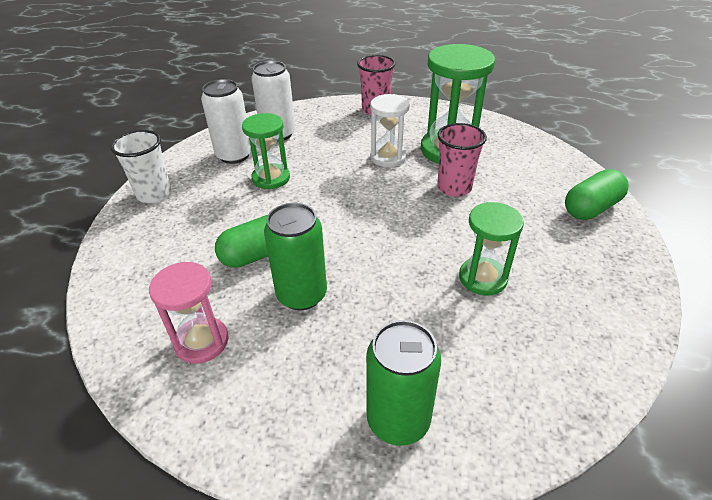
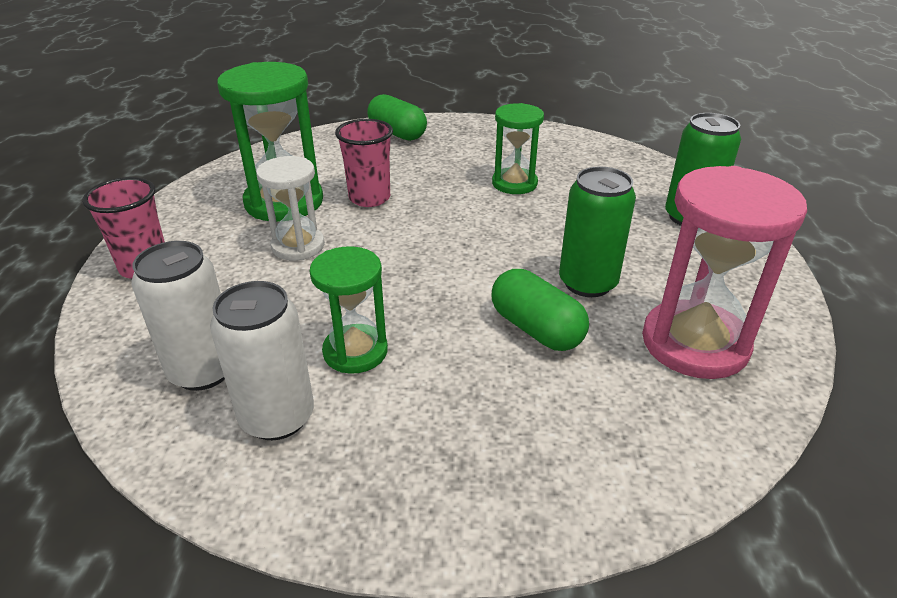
camera: 100 degrees left, 5 degrees down
(154, 194) = (419, 507): white cup -> none
(201, 341) = (694, 343): pink hourglass -> pink hourglass, size x1.63

